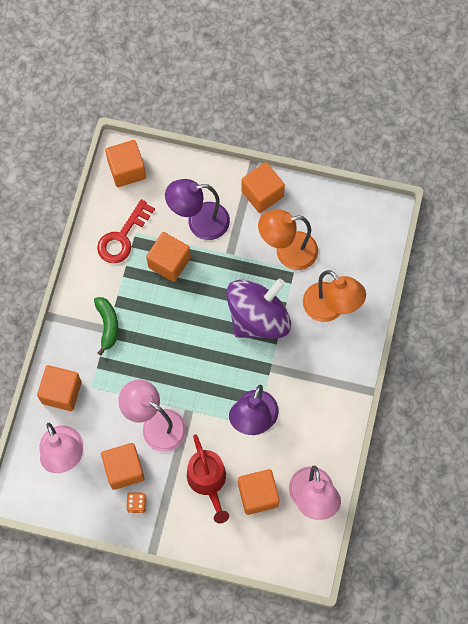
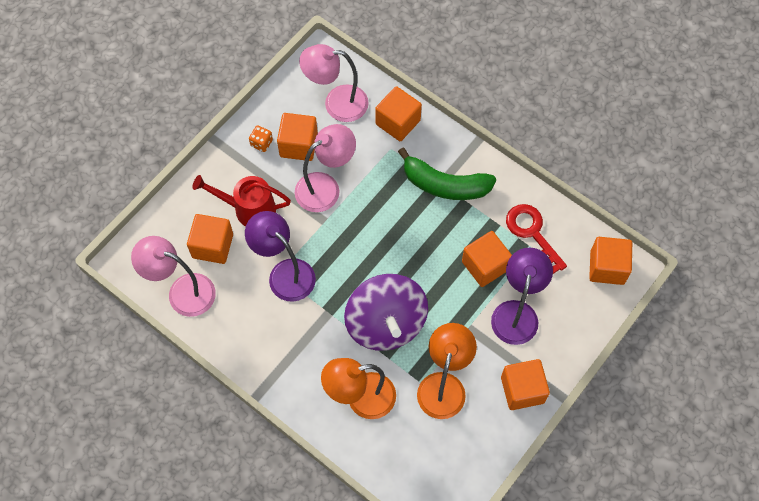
camera: 115 degrees right, 5 degrees down
(107, 325) = (445, 185): green banana -> green banana, size x1.61

